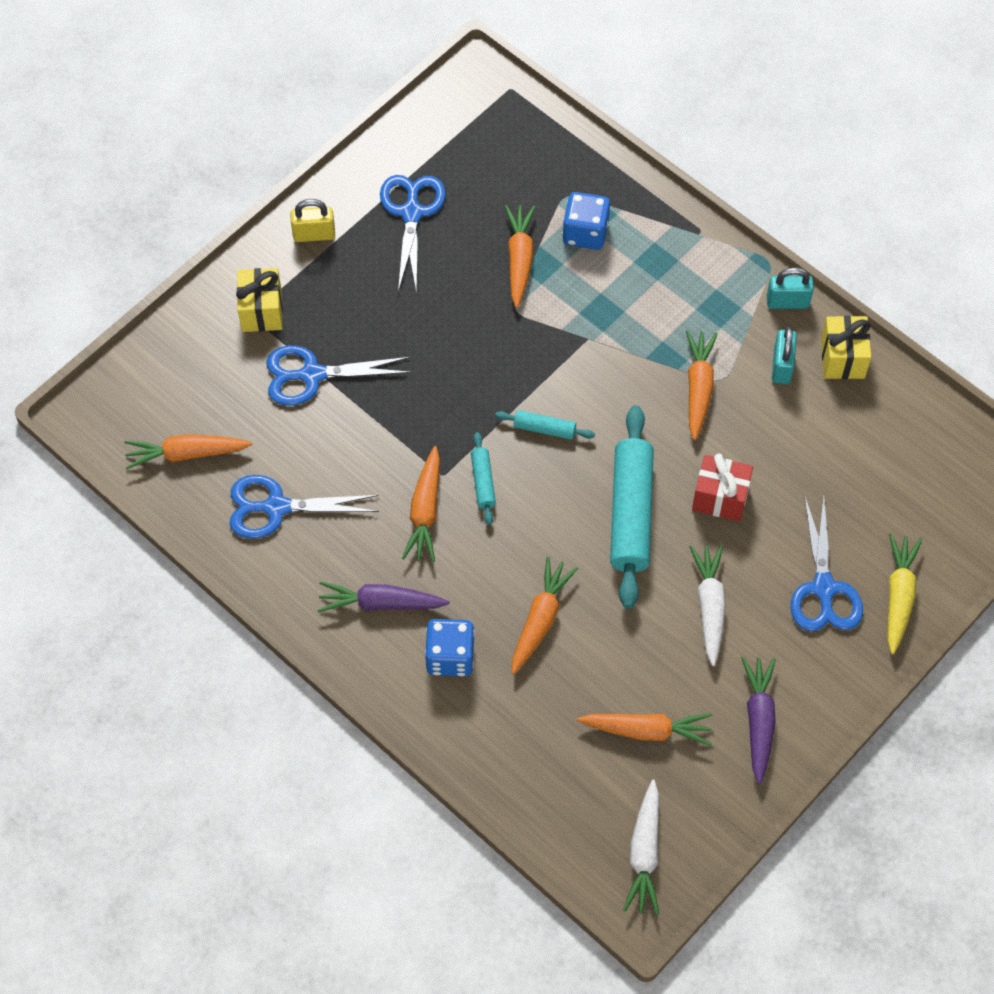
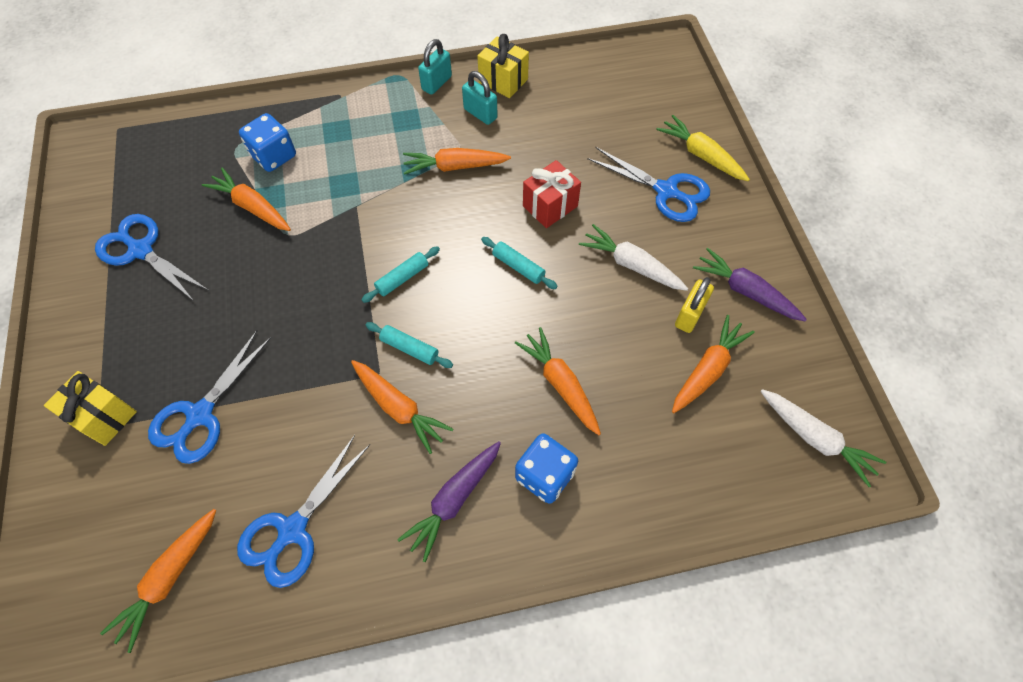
camera: 55 degrees left, 0 degrees up
(314, 234) = (82, 330): yellow padlock -> yellow padlock (689, 315)
(631, 513) = (518, 267): turquoise rolling pin -> turquoise rolling pin, size x0.47
(698, 388) = (455, 167): orange carrot -> orange carrot turned 45 degrees counterclockwise

